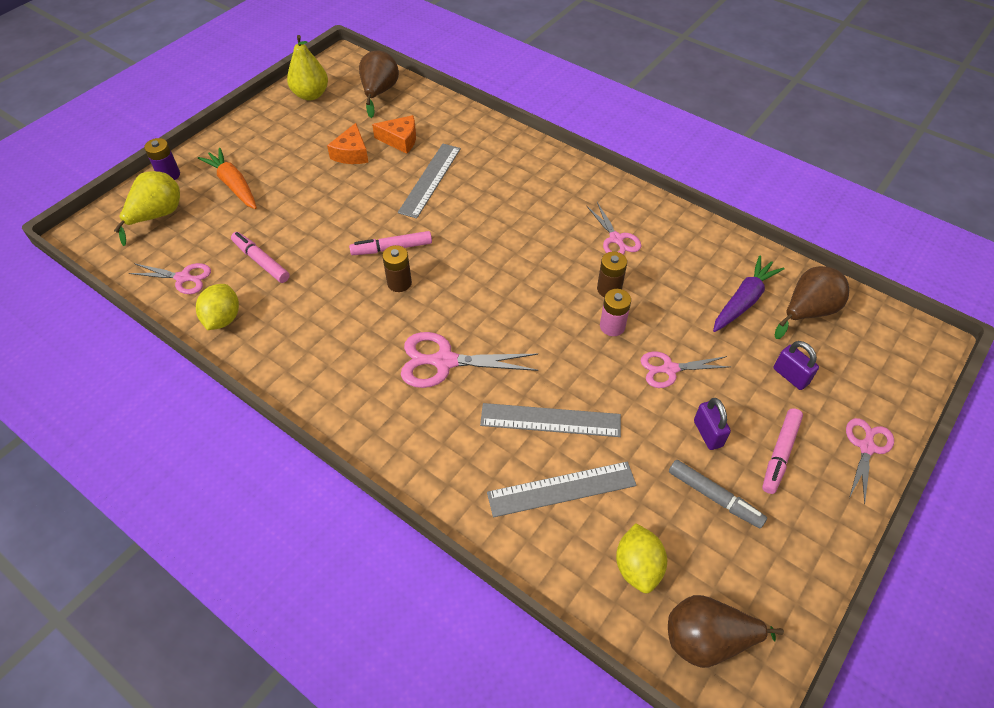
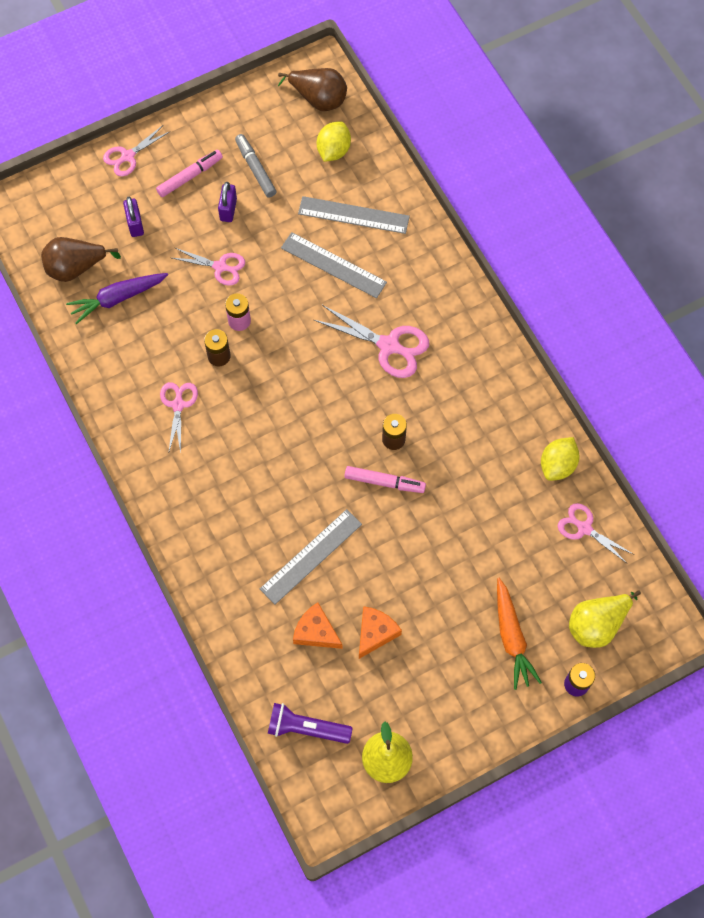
camera: 155 degrees left, 15 degrees up
(261, 261) = (509, 518): pink marker -> none
(379, 92) = (306, 728): brown pear -> purple flashlight

